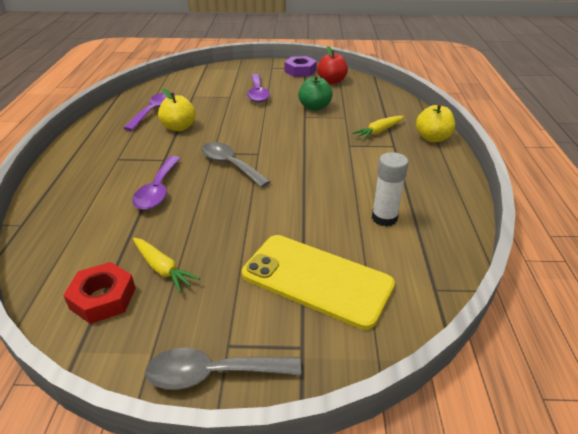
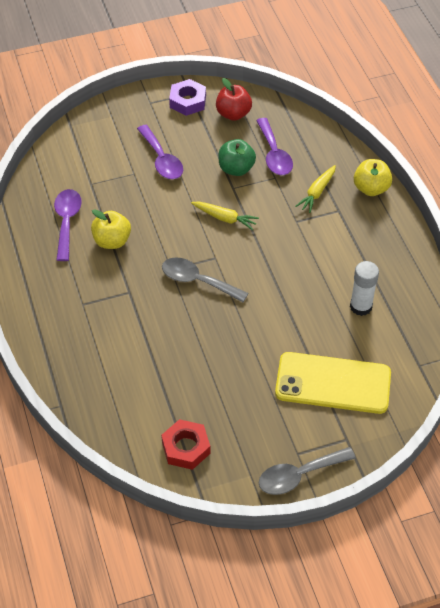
camera: 20 degrees left, 15 degrees up
(158, 190) = (152, 332): purple spoon -> purple spoon (274, 154)
(163, 269) = (213, 410): yellow carrot -> yellow carrot (225, 218)

